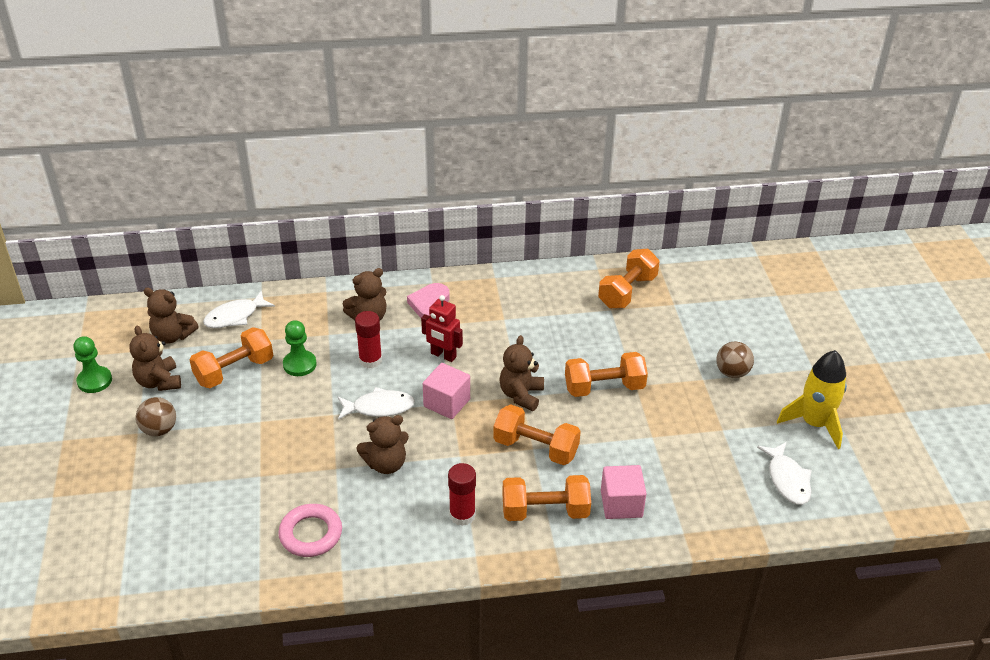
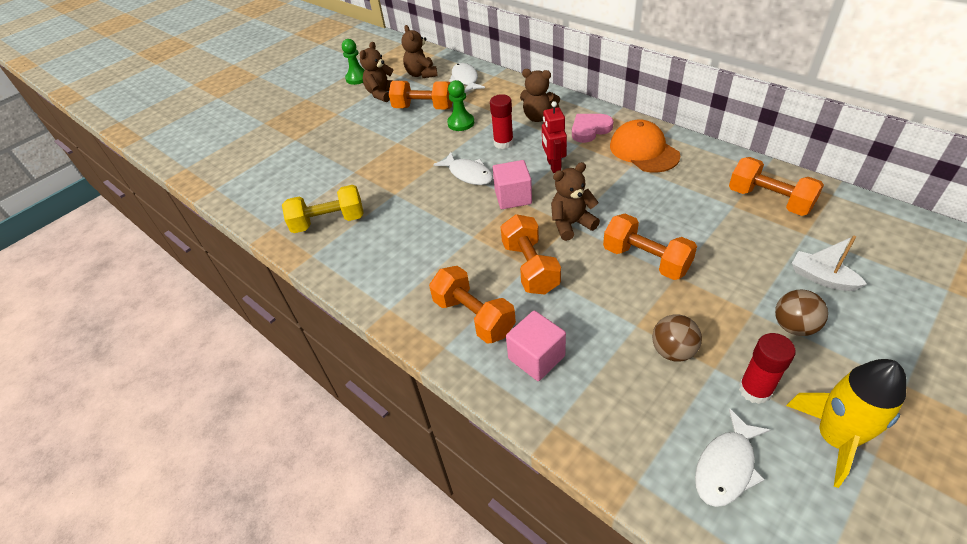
camera: 55 degrees right, 5 degrees up
(159, 430) = (347, 118): brown ball -> brown ball (673, 351)
(235, 316) = (465, 79): white fish -> white fish turned 60 degrees clockwise
(311, 534) = (329, 222): pink ring -> yellow dumbbell
(386, 464) = (423, 210): brown teddy bear -> none
(462, 515) = (419, 276): red glue stick -> red glue stick (755, 390)
(497, 300) = (643, 150): none -> orange cap
(627, 291) = (769, 200): orange dumbbell -> orange dumbbell turned 45 degrees clockwise
(713, 330) = (821, 278): none -> white boat

